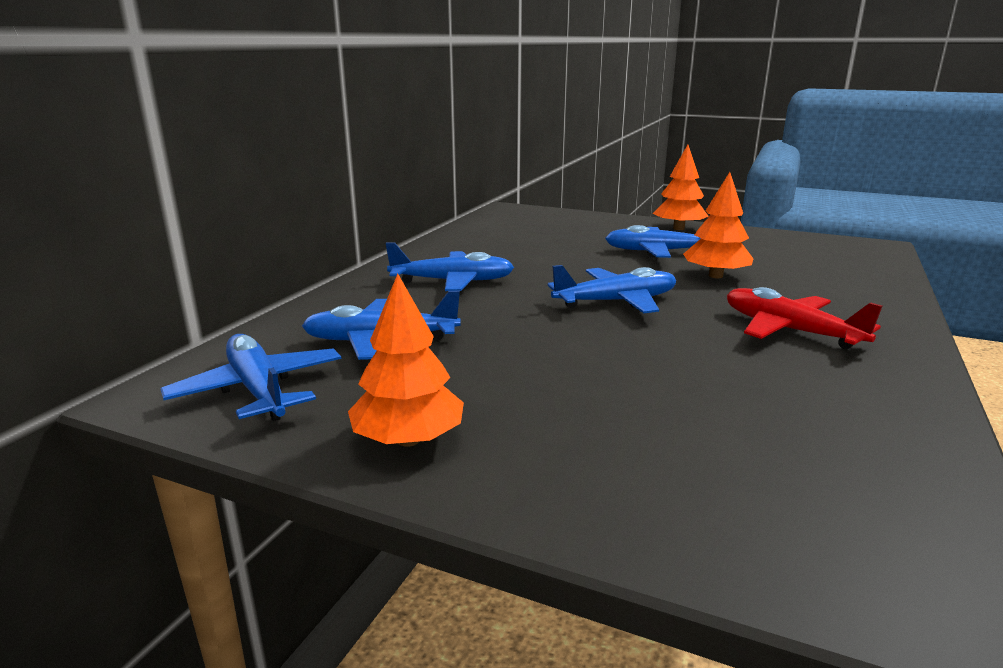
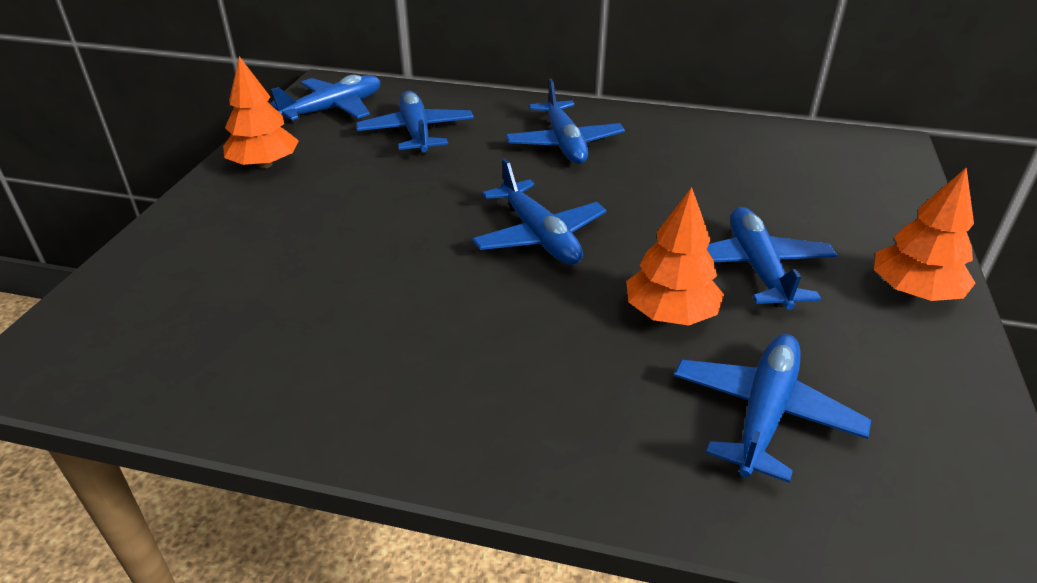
camera: 80 degrees right, 15 degrees up
(789, 330) = (481, 356): red plane -> none
(804, 268) = (764, 413): none -> blue plane

